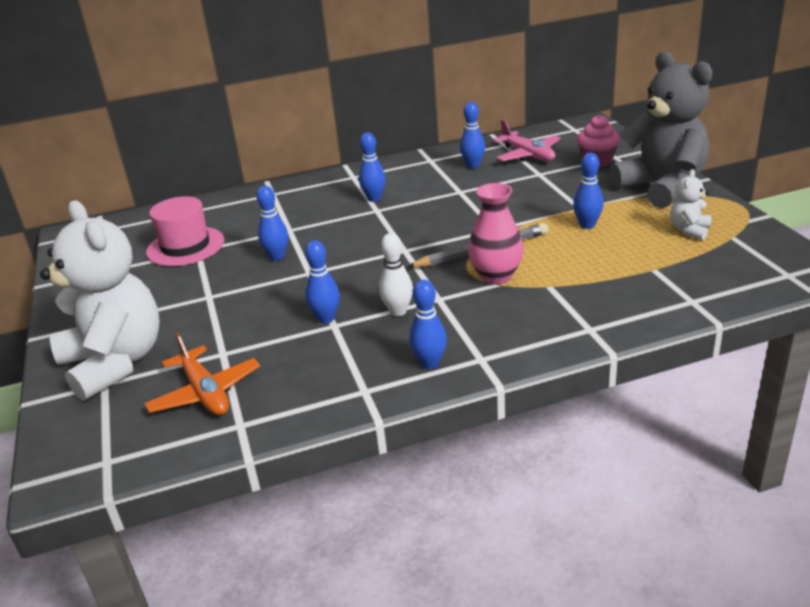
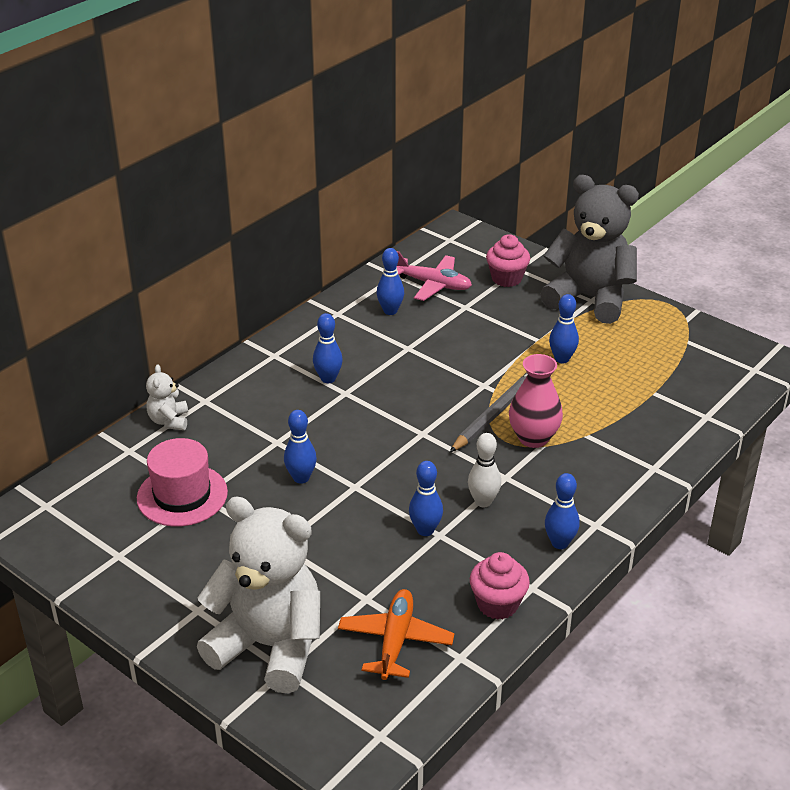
camera: 35 degrees left, 5 degrees up
(205, 392) = (395, 641): orange plane -> orange plane turned 105 degrees counterclockwise
(319, 394) = (497, 604): none -> pink cupcake
(689, 230) = (649, 343): white teddy bear -> white teddy bear (169, 421)

